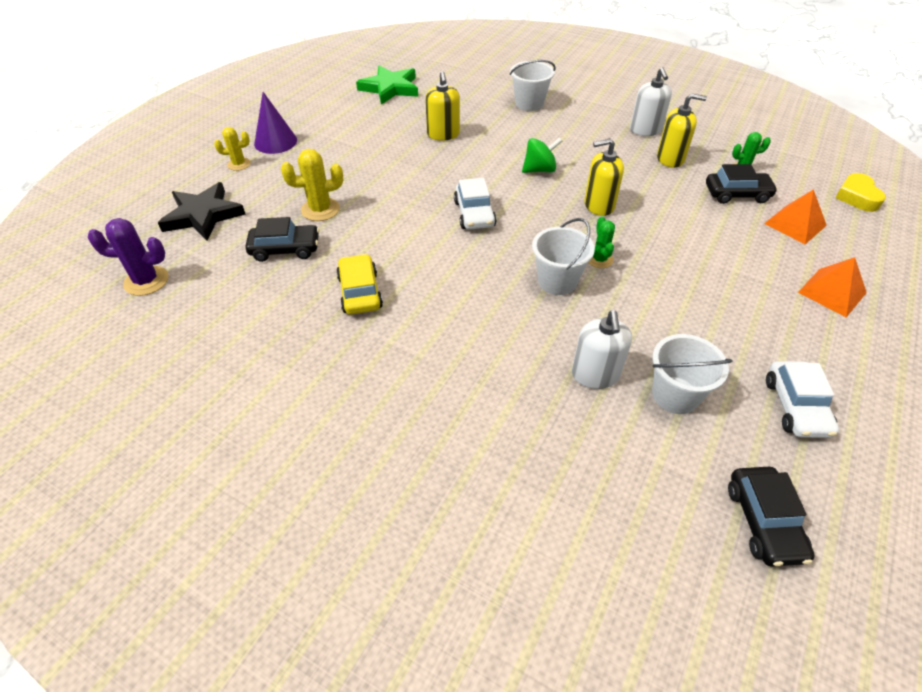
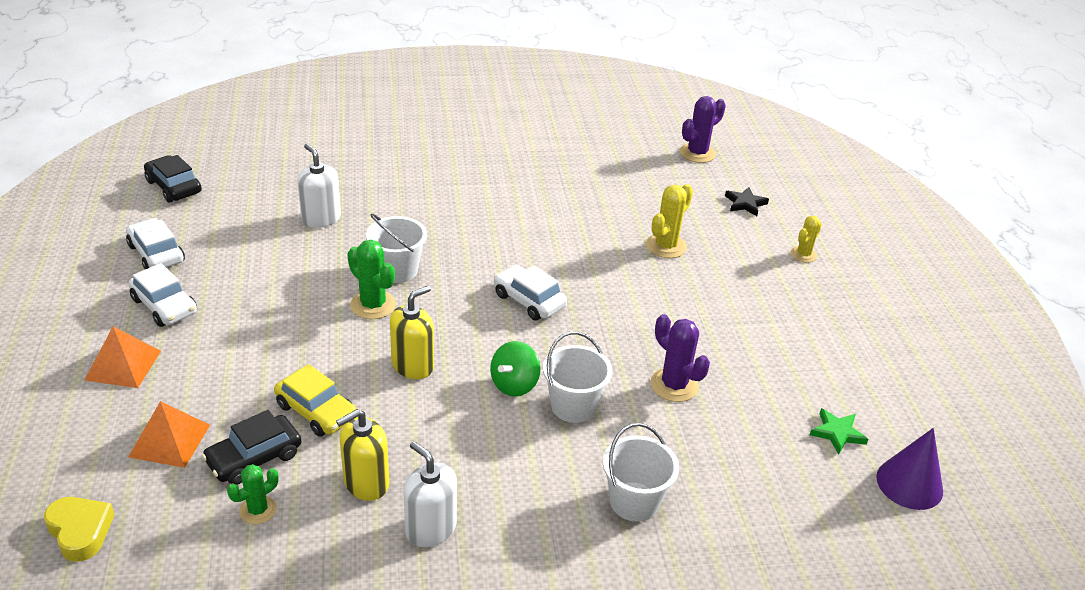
camera: 140 degrees right, 10 degrees down
(203, 215) = (745, 203): black star -> black star, size x0.54
(275, 142) = (818, 292): purple cone -> purple cone (909, 483)
(285, 249) = (642, 207): black car -> none
(360, 292) = (545, 202): yellow car -> yellow car (316, 411)
(390, 88) = (837, 433): green star -> green star, size x0.54
(443, 134) = (674, 385): yellow soap dispenser -> purple cactus
(599, 259) = (373, 305): green cactus -> green cactus, size x1.54
(675, 395) = (254, 228): white bucket -> white bucket (573, 406)
(791, 335) = (164, 306): none -> white car

